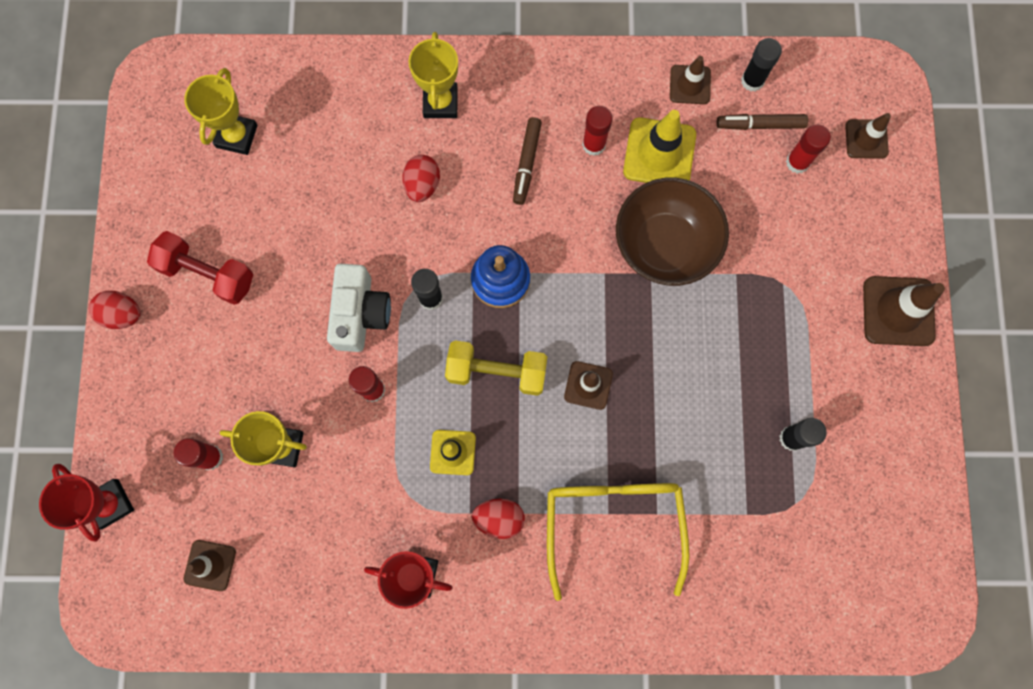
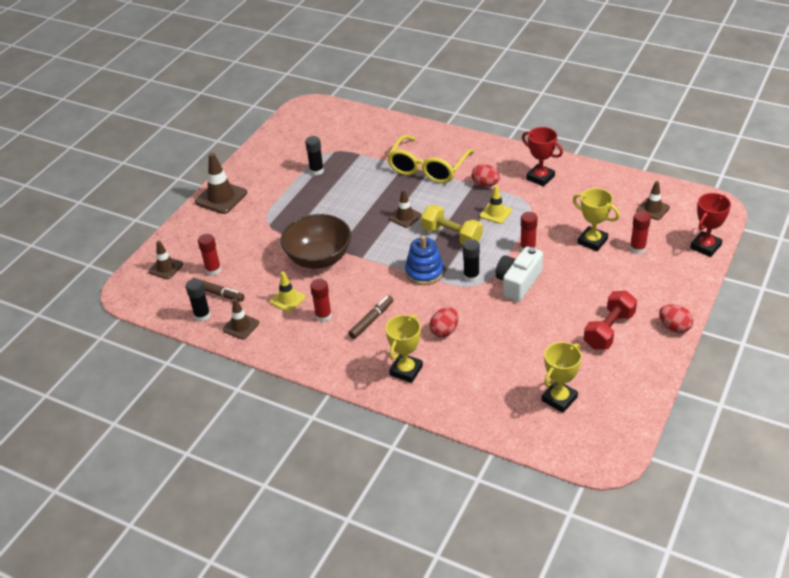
camera: 150 degrees left, 35 degrees down
(110, 504) = (705, 246): red trophy -> red trophy turned 45 degrees clockwise
(208, 273) = (609, 330): red dumbbell -> red dumbbell turned 75 degrees clockwise
(659, 153) = (287, 299): yellow traffic cone -> yellow traffic cone, size x0.61

